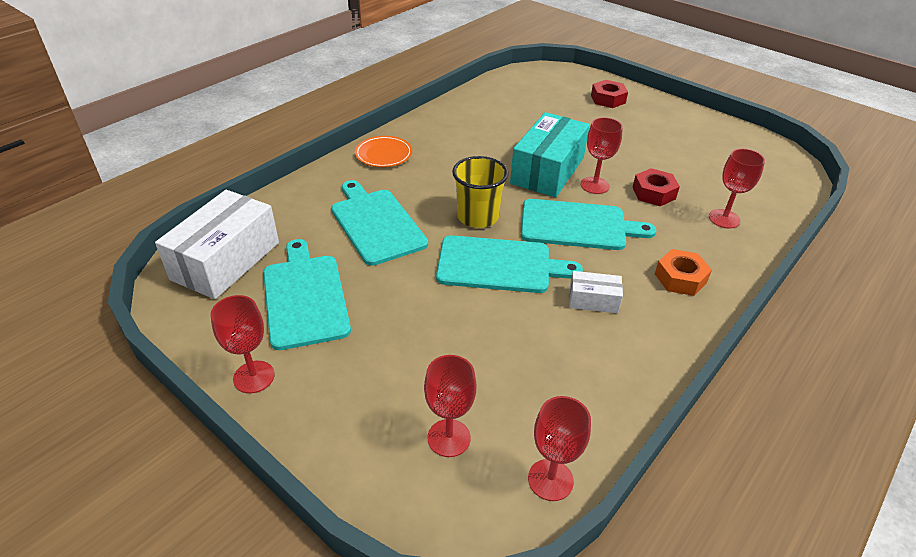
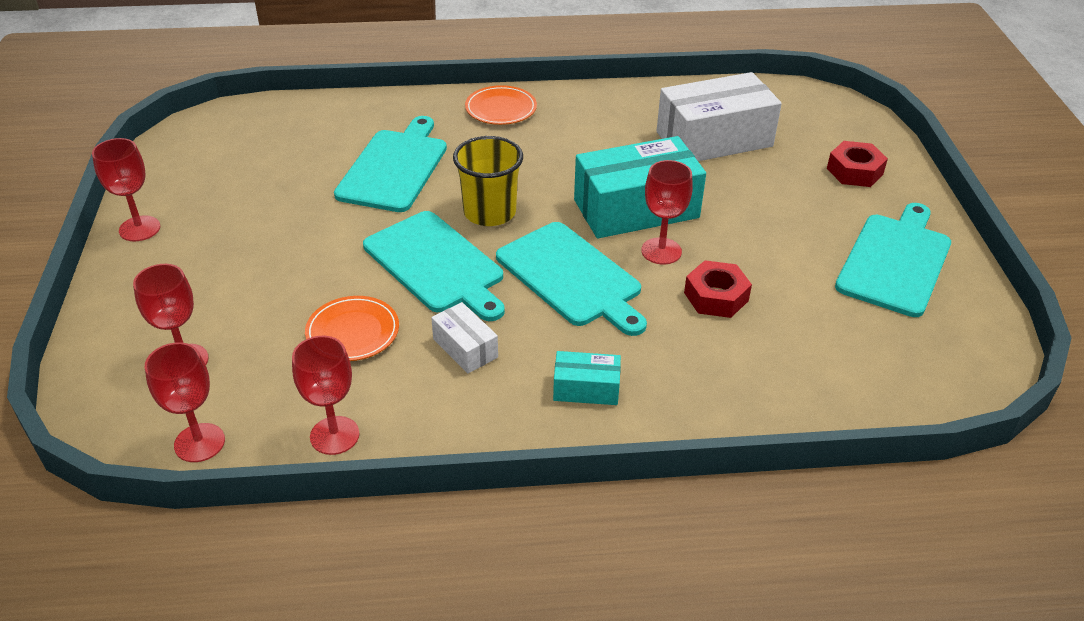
camera: 45 degrees right, 0 degrees up
(226, 261) = (245, 133): white box -> white box (714, 139)
(304, 297) = (253, 194): turquoise cutting board -> turquoise cutting board (895, 261)
(520, 337) = (353, 332): none -> orange plate
(680, 278) = (586, 389): orange nut -> turquoise box
(724, 219) = (751, 371): red goblet -> red goblet (334, 435)

